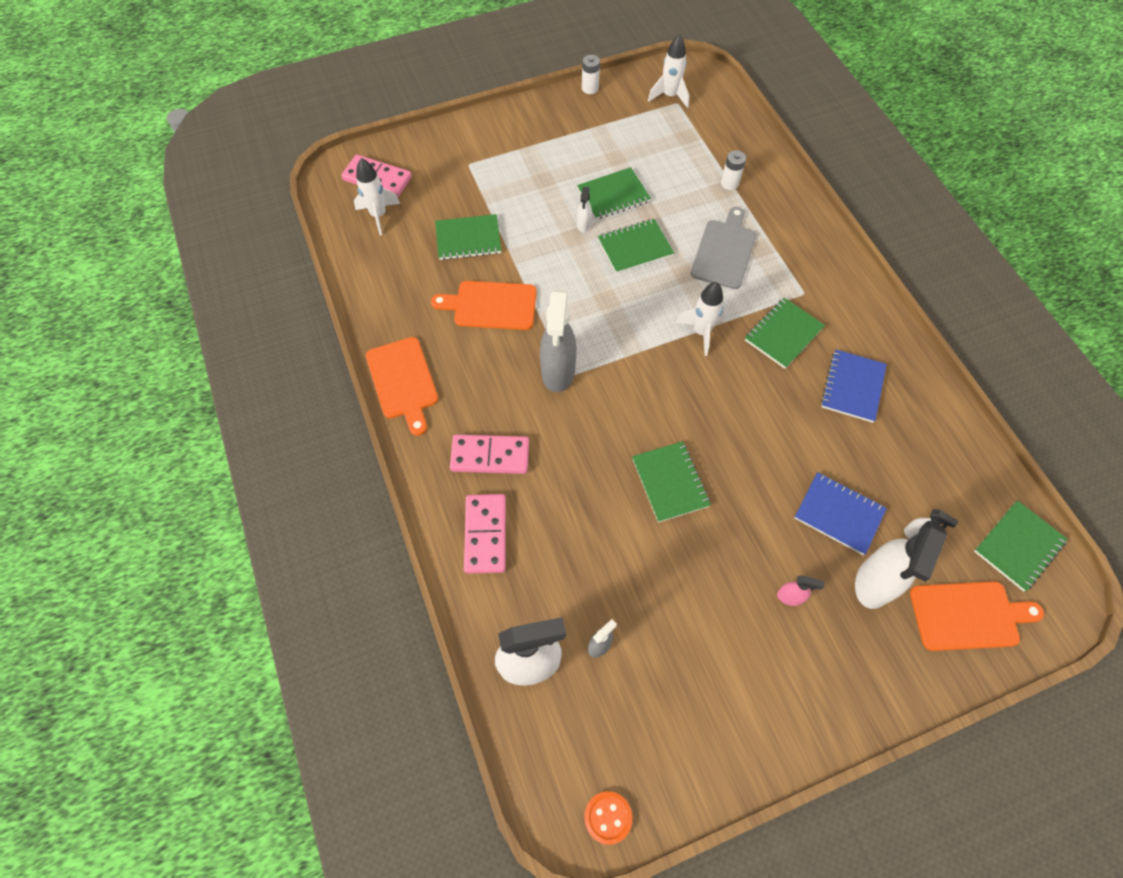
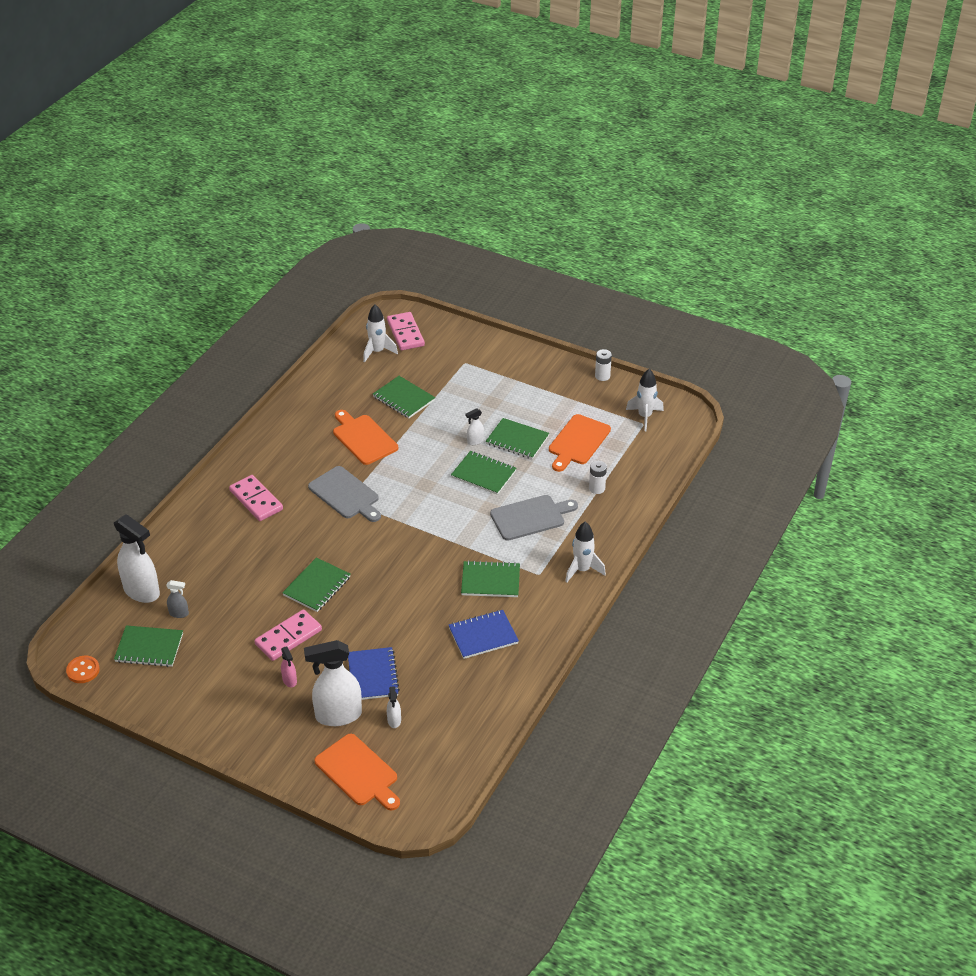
camera: 50 degrees right, 20 degrees down
(403, 381) = (269, 435): orange cutting board -> orange cutting board (578, 442)
(485, 534) = (203, 528): pink domino -> pink domino (288, 637)
(558, 372) = (345, 494): grey spray bottle -> grey cutting board
(701, 332) = (448, 541): white rocket -> white rocket (582, 570)
(1018, 546) = (438, 776): green notebook -> green notebook (149, 648)

